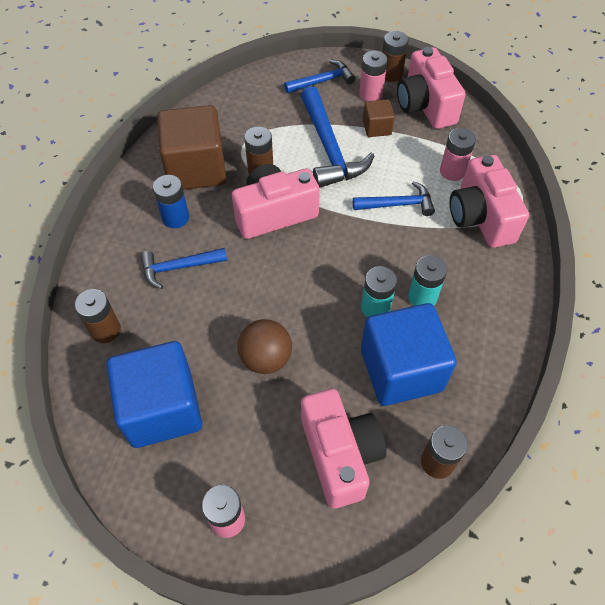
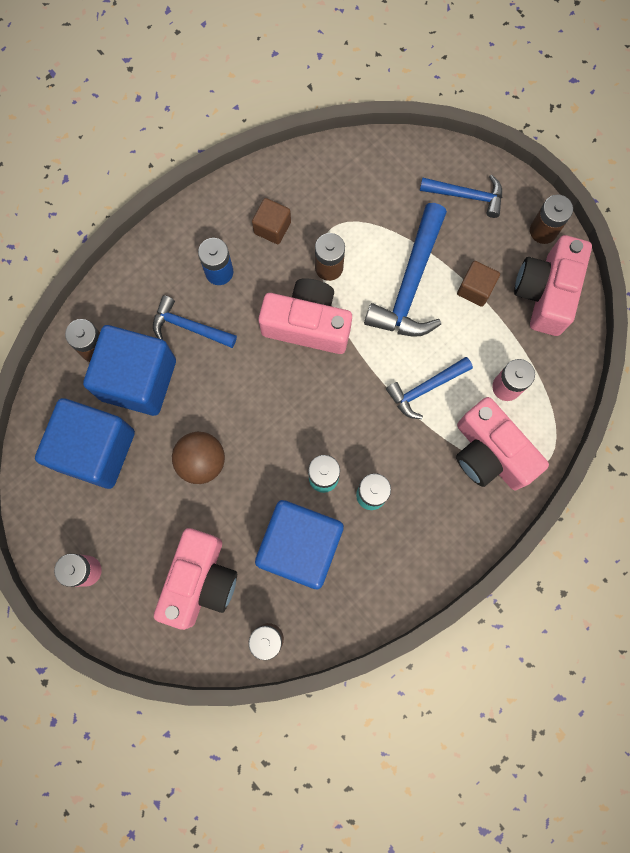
camera: 35 degrees right, 20 degrees up
(162, 330) = (138, 379): none -> blue cube
(196, 168) = (272, 227): brown cube -> brown cube, size x0.47
(371, 94) = (502, 243): pink battery -> none
(398, 204) = (425, 389): blue hammer -> blue hammer turned 120 degrees clockwise
(480, 217) = (490, 453): pink camera -> pink camera turned 60 degrees counterclockwise

